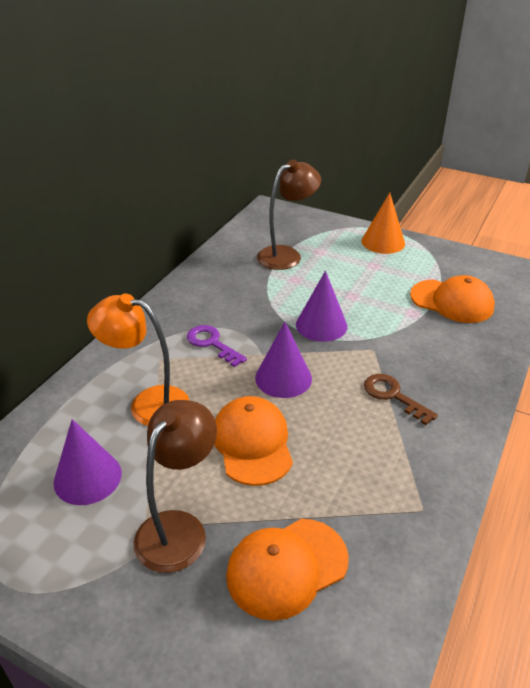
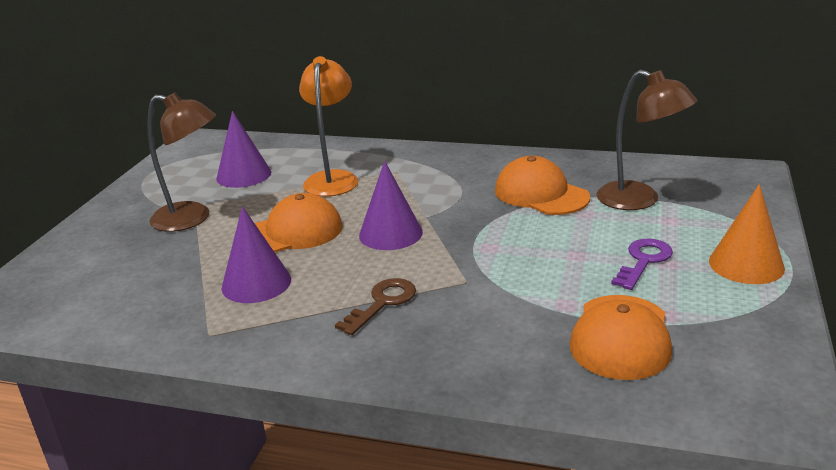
camera: 80 degrees right, 10 degrees down
(212, 343) = (431, 189): purple key -> purple key (643, 261)
(286, 567) = (148, 270): orange cap -> orange cap (541, 194)
(321, 325) = (498, 242): purple cone -> purple cone (256, 283)

